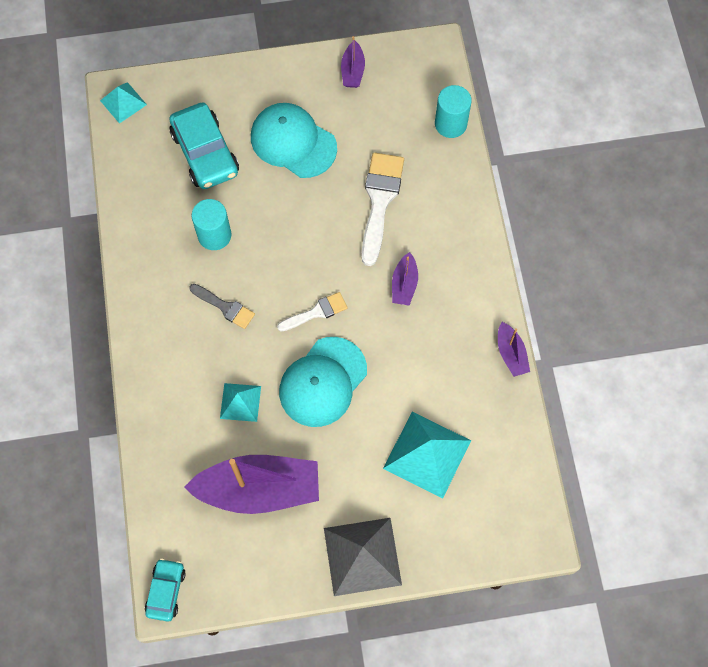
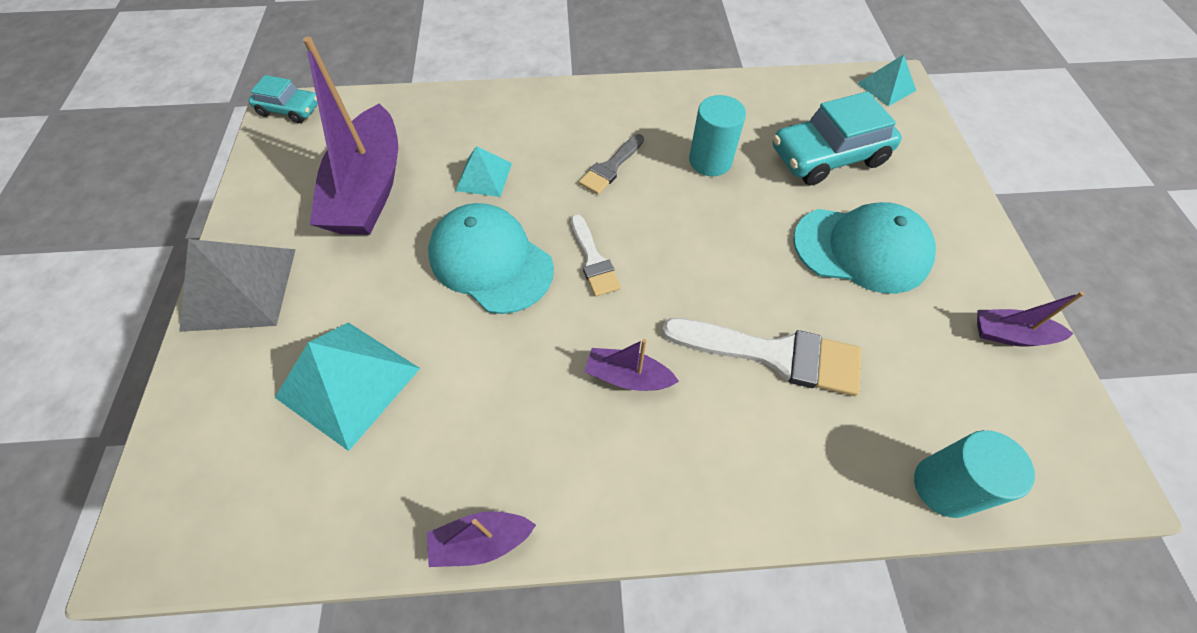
camera: 95 degrees right, 10 degrees down
(293, 142) = (861, 249): turquoise cap -> turquoise cap turned 60 degrees clockwise

